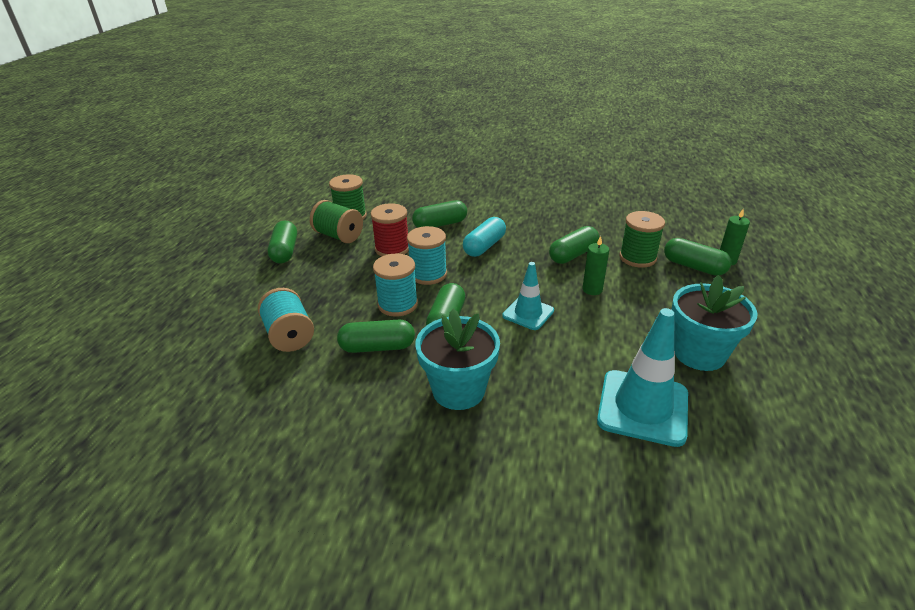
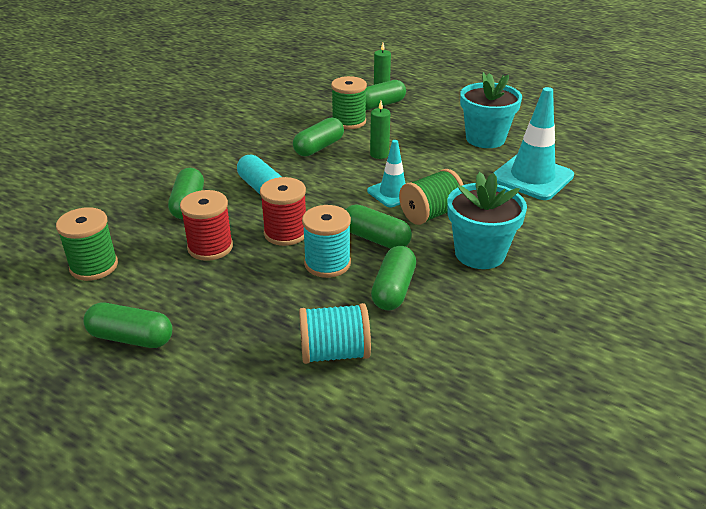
camera: 70 degrees left, 0 degrees up
(338, 236) = (137, 284): green spool -> green spool (430, 214)
(428, 274) = (285, 233): turquoise spool -> red spool
(573, 255) = (319, 147): green capsule -> green capsule turned 60 degrees clockwise

